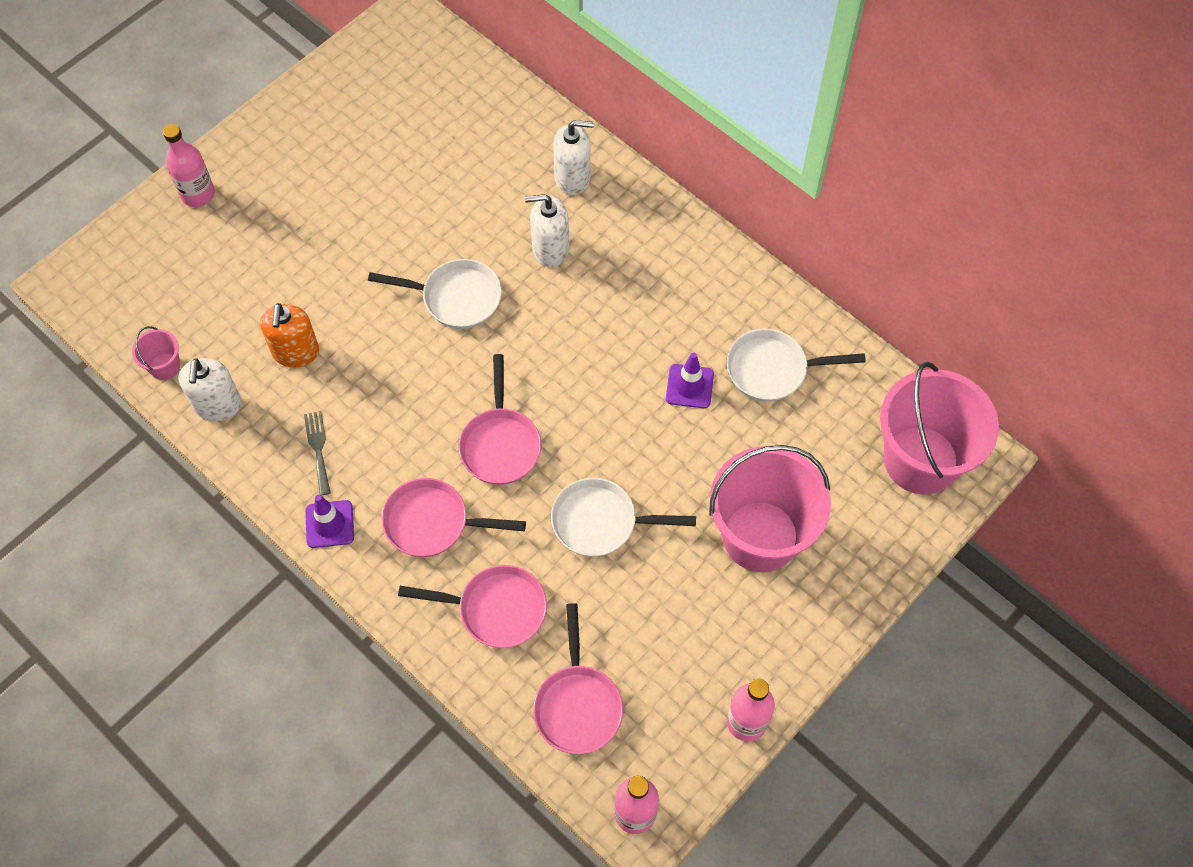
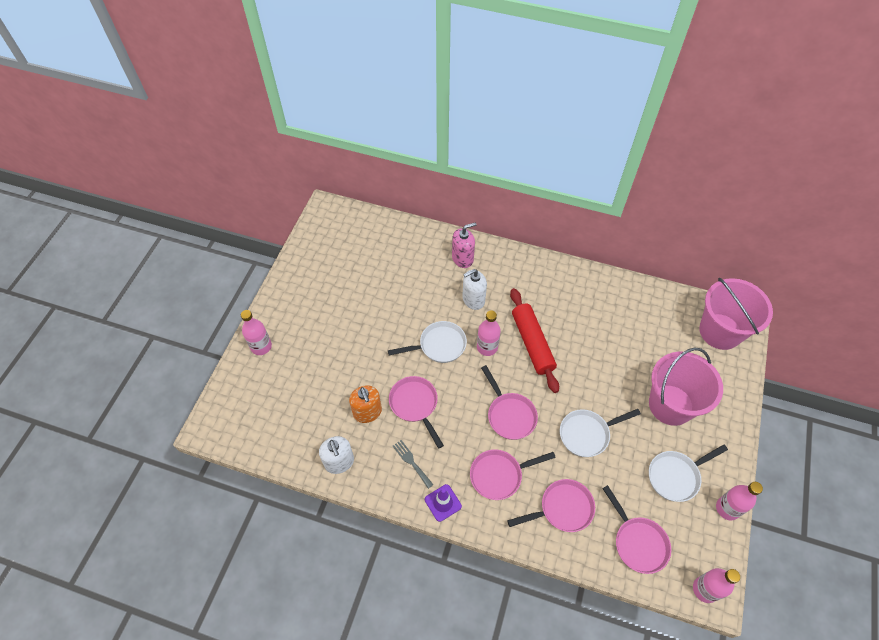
camera: 25 degrees left, 5 degrees down
(165, 366) = (295, 453): pink bucket -> none
(370, 370) = (415, 405): none -> pink pan
(527, 330) = (487, 347): none -> pink bottle
(572, 178) = (462, 258): white soap dispenser -> pink soap dispenser
(601, 353) = (532, 343): none -> red rolling pin
(689, 386) = (587, 342): purple traffic cone -> none
(772, 369) = (622, 316): white pan -> white pan (676, 476)

